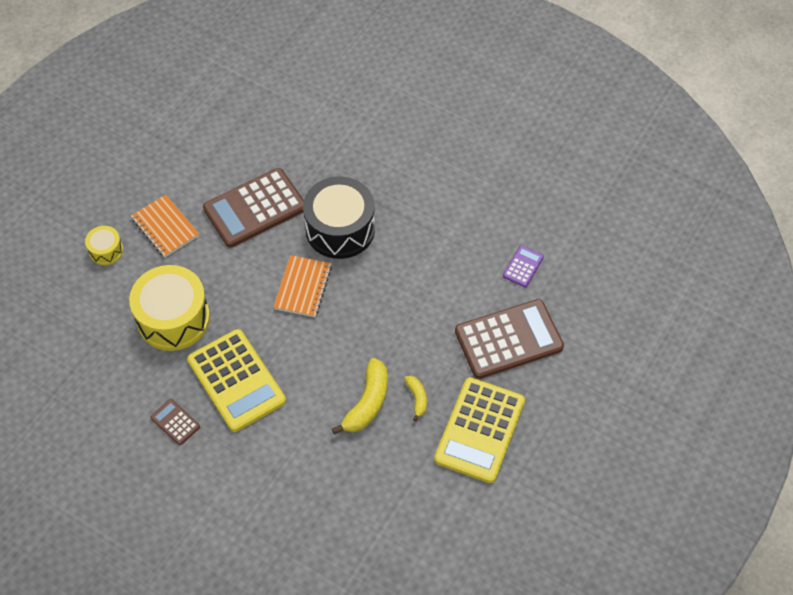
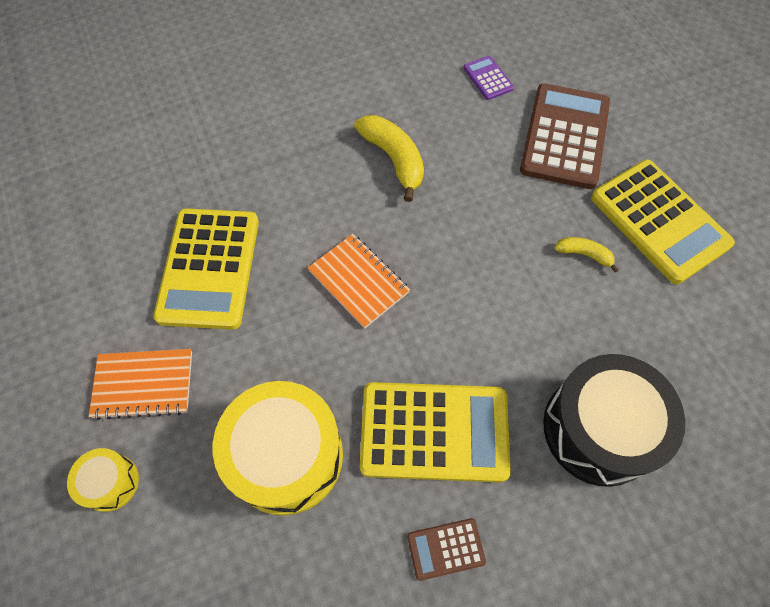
camera: 55 degrees left, 5 degrees up
(255, 208) = (209, 268): brown calculator -> yellow calculator
(340, 229) = (312, 201): black drum -> black drum (599, 429)
(367, 403) = (559, 305): yellow banana -> yellow banana (394, 159)

